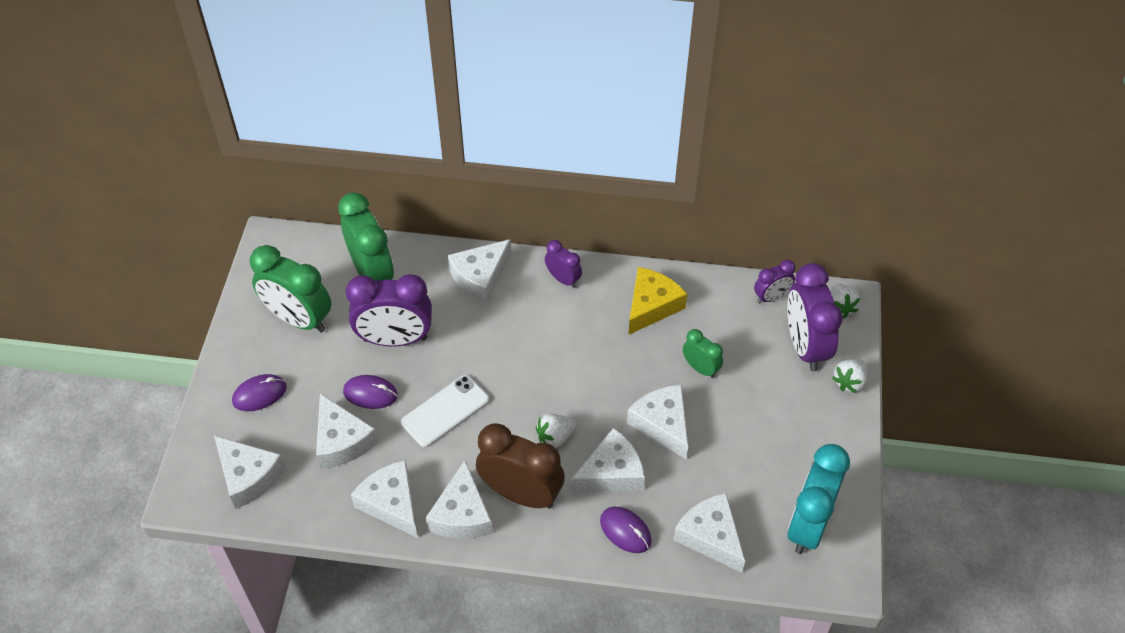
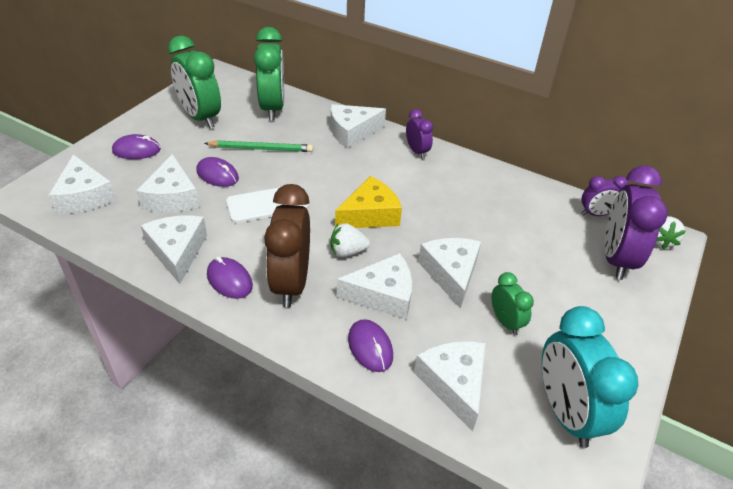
camera: 20 degrees right, 10 degrees down
(395, 339) = (261, 149): purple clock -> green pencil
(462, 514) = (229, 280): white cheese -> purple mouse
(521, 494) = (291, 283): brown clock -> brown clock turned 135 degrees counterclockwise
(651, 306) = (483, 189): yellow cheese -> yellow cheese (370, 215)
(700, 368) = (507, 244): green clock -> green clock (505, 322)
(808, 525) = (565, 412): turquoise clock -> turquoise clock turned 60 degrees counterclockwise
(849, 382) = (653, 300): white strawberry -> none

